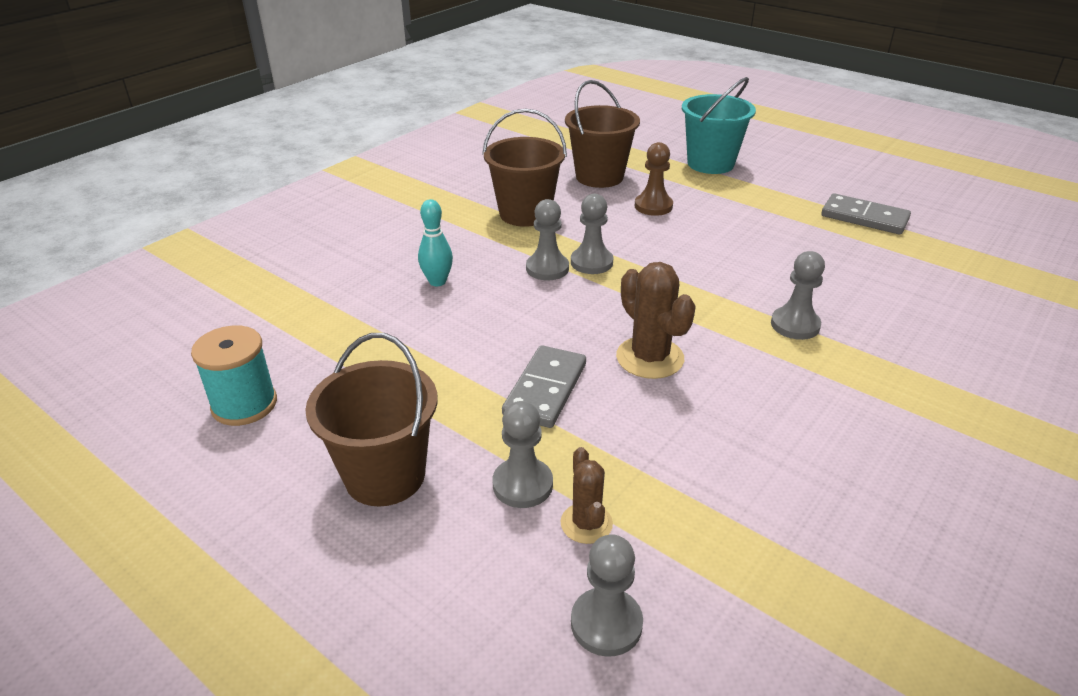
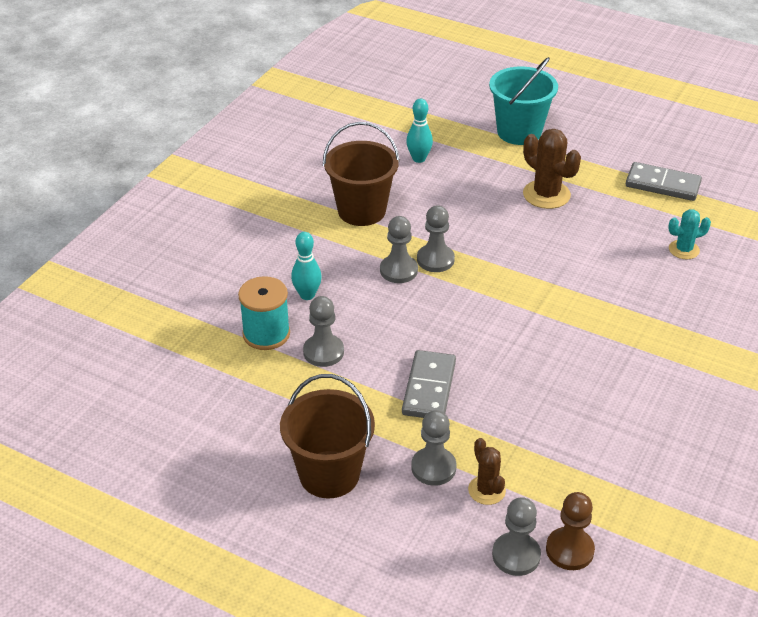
camera: 10 degrees left, 5 degrees up
(244, 404) = (193, 431): turquoise spool -> turquoise spool (266, 334)
(599, 177) = (419, 159): brown bucket -> turquoise bowling pin
(650, 358) = (504, 349): brown cactus -> brown cactus (546, 194)
(653, 206) = (476, 190): brown pawn -> brown pawn (569, 550)
(795, 325) = (614, 305): grey pawn -> grey pawn (323, 352)
(886, 278) = (684, 250): none -> turquoise cactus

